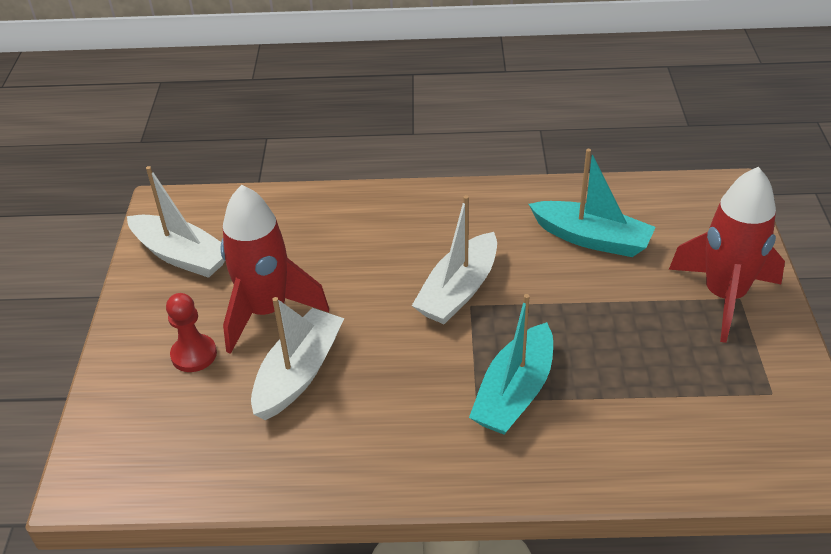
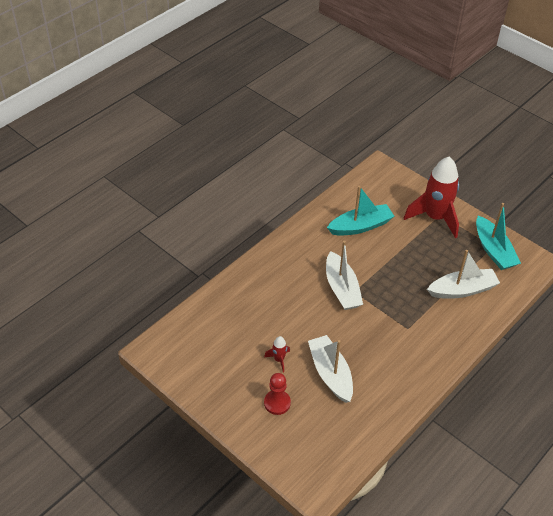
camera: 50 degrees left, 5 degrees up
(181, 255) = (201, 366): white boat -> white boat (462, 290)
(267, 311) = (279, 359): red rocket -> red rocket, size x0.42
(514, 392) = (416, 314): turquoise boat -> turquoise boat (493, 250)

